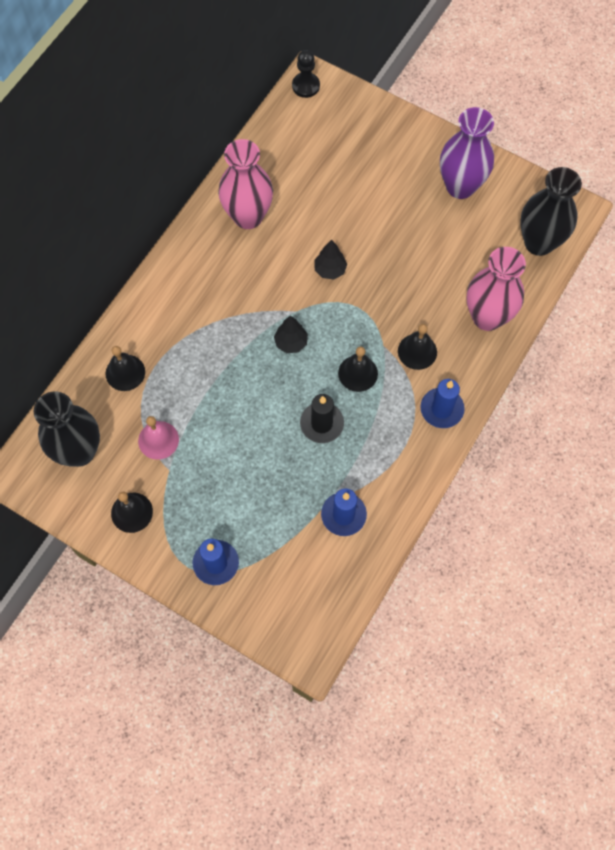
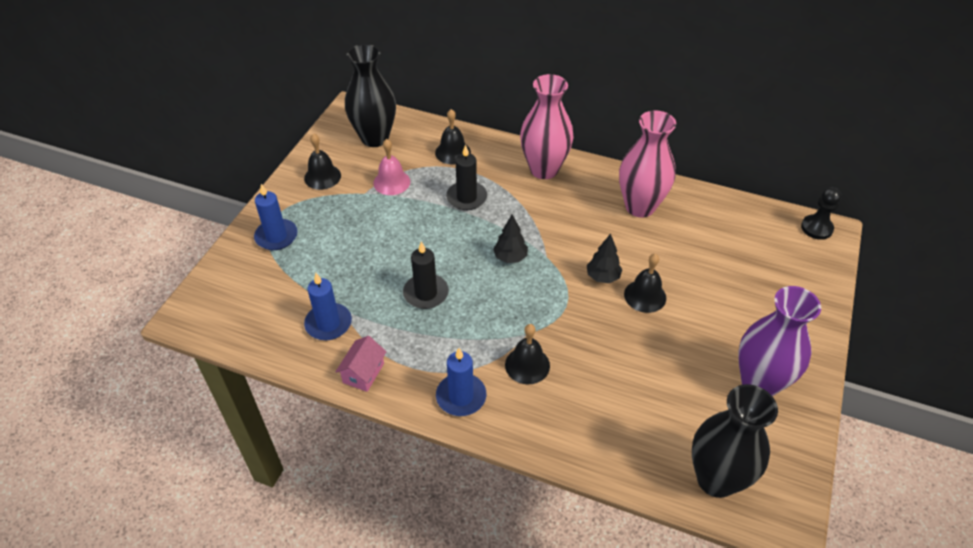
camera: 80 degrees right, 20 degrees down
(200, 369) = (466, 198): none -> black candle
(358, 373) = (488, 315): black bell -> black bell (645, 296)
(405, 487) = (363, 373): none -> pink house
(487, 317) = (591, 430): pink vase -> pink vase (544, 169)

